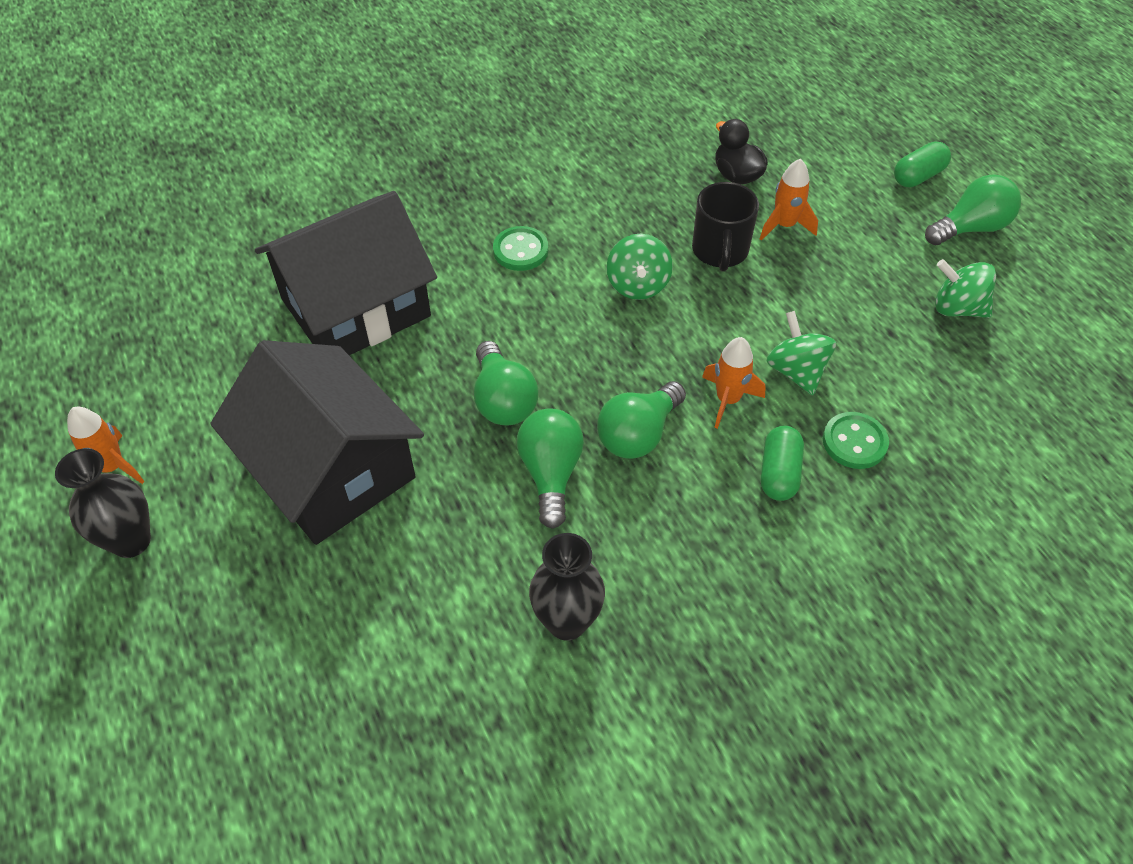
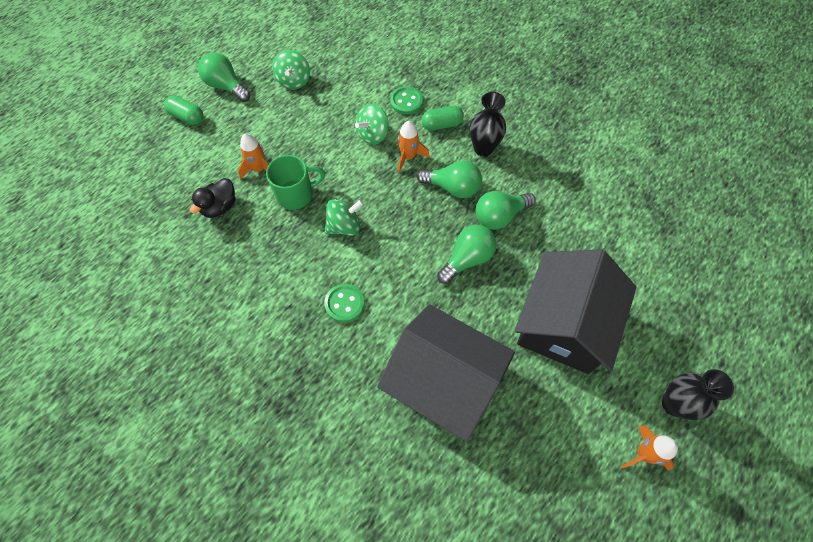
camera: 115 degrees left, 10 degrees up
(567, 622) = (571, 178): black vase -> black vase (483, 149)
(720, 251) = (296, 194): black mug -> green mug

